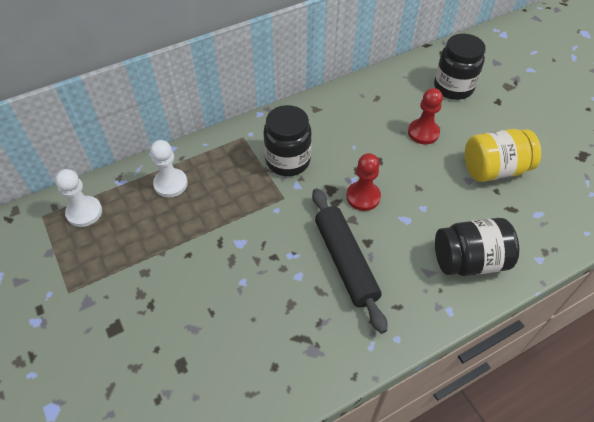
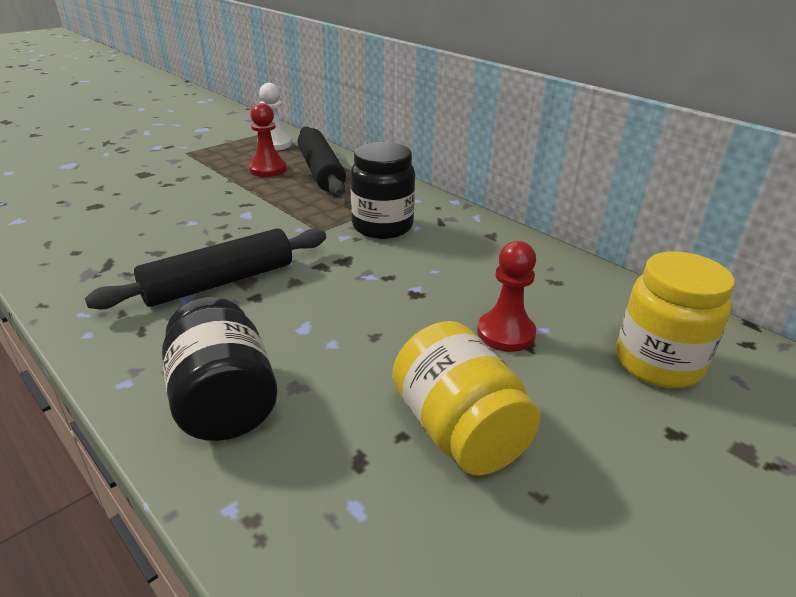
camera: 75 degrees right, 20 degrees down
(171, 184) = (321, 171): white pawn -> black rolling pin
(363, 197) = (338, 286): red pawn -> red pawn (268, 169)
(453, 87) = (658, 363): black jar -> yellow jar

